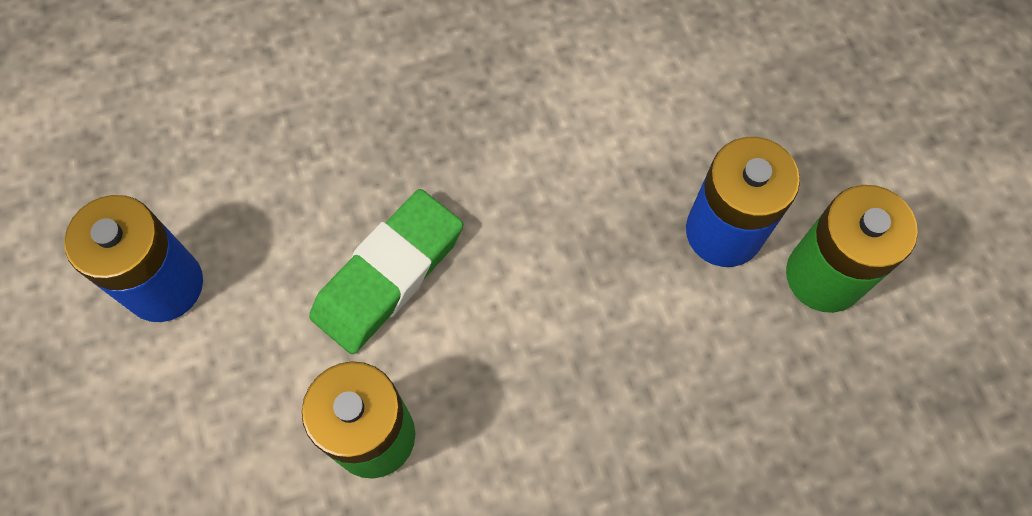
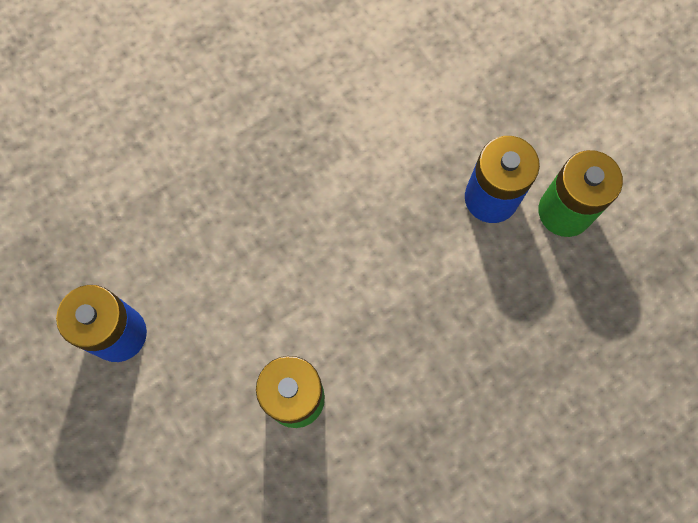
camera: 15 degrees left, 5 degrees up
(388, 275) = (273, 286): green eraser -> none

